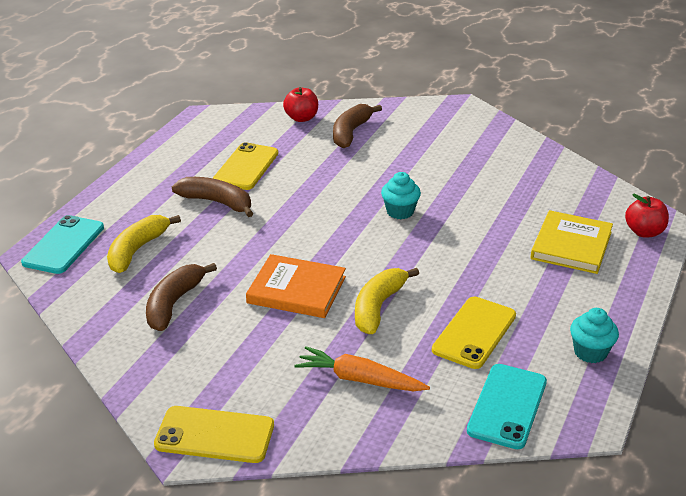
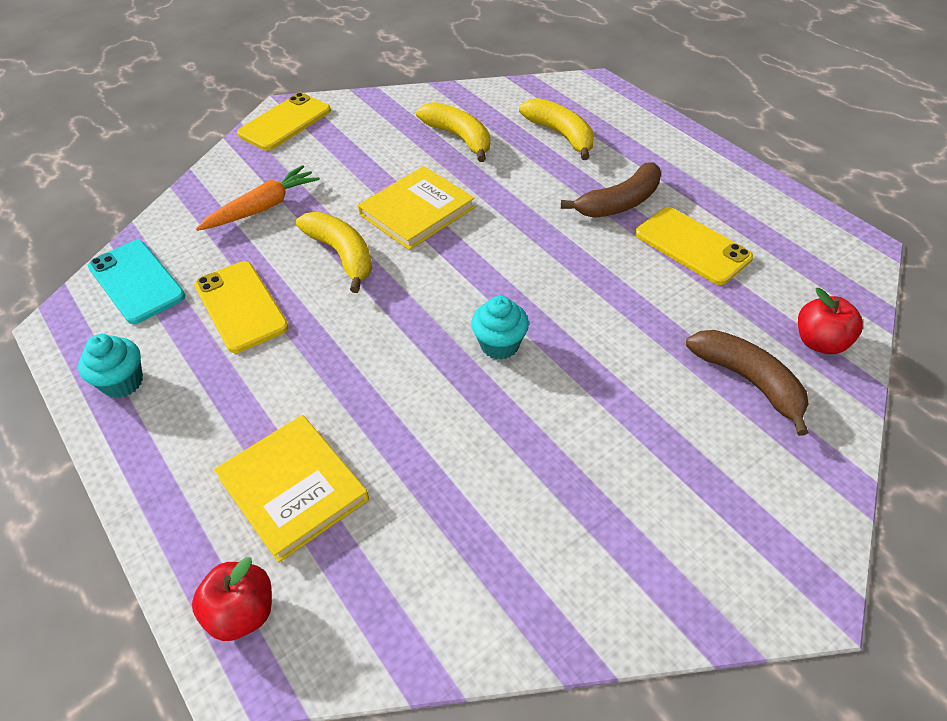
camera: 120 degrees right, 15 degrees up
(64, 245) = (599, 99): turquoise phone -> none
(174, 304) = (459, 138): brown banana -> yellow banana
(296, 290) = (417, 211): orange book -> yellow book

